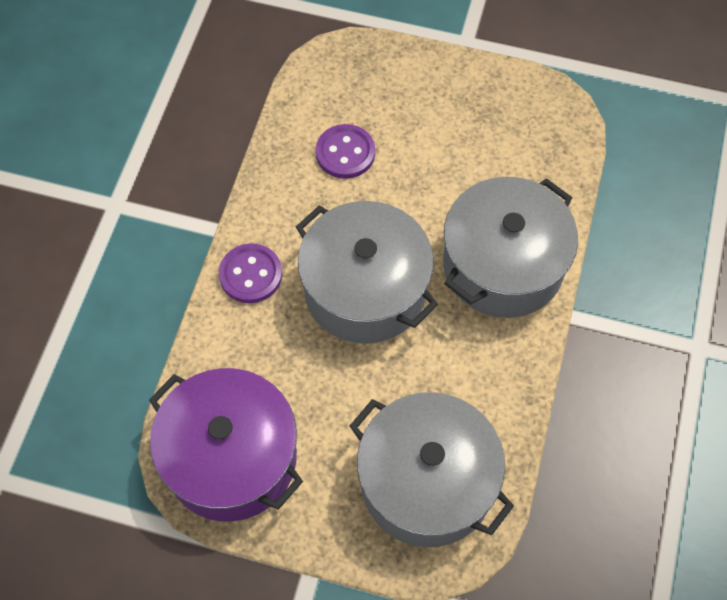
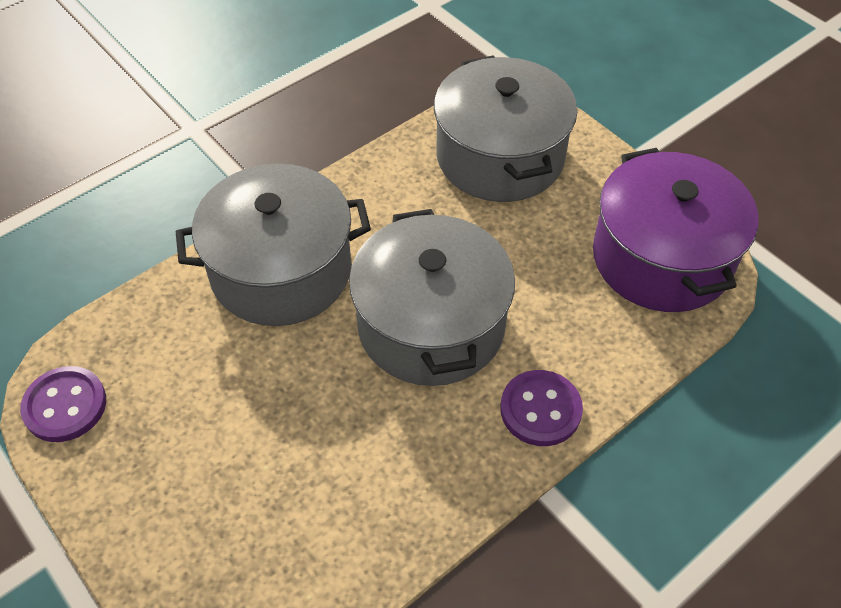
camera: 145 degrees left, 10 degrees down
(345, 153) = (330, 487): purple button -> purple button (65, 406)

